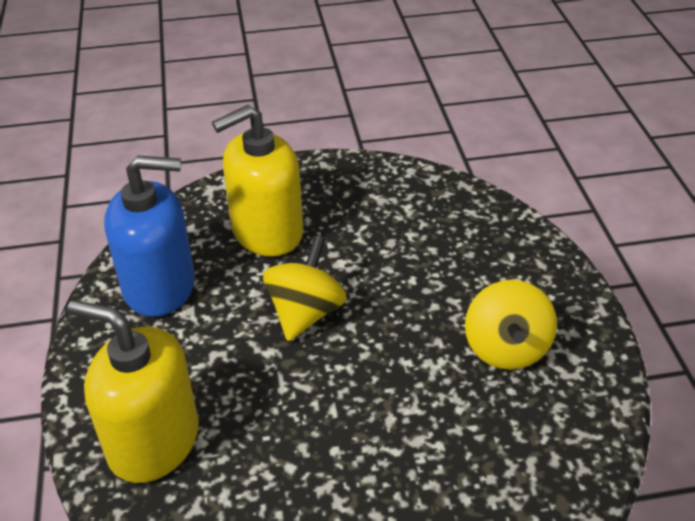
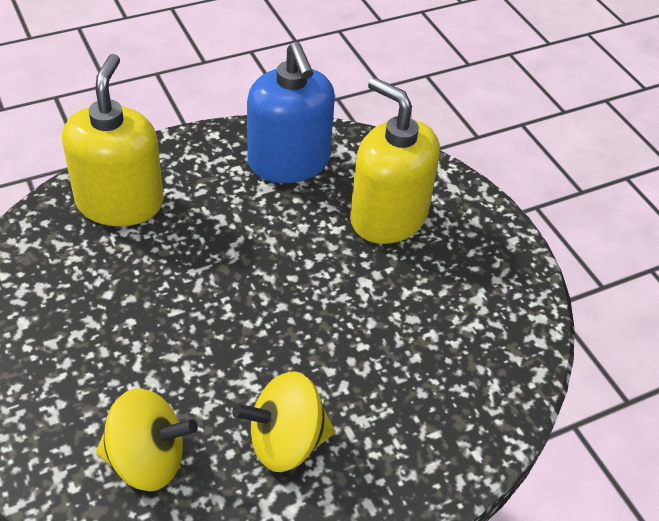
camera: 70 degrees right, 5 degrees up
(305, 313) = (287, 268): yellow spinning top -> yellow spinning top (147, 460)

